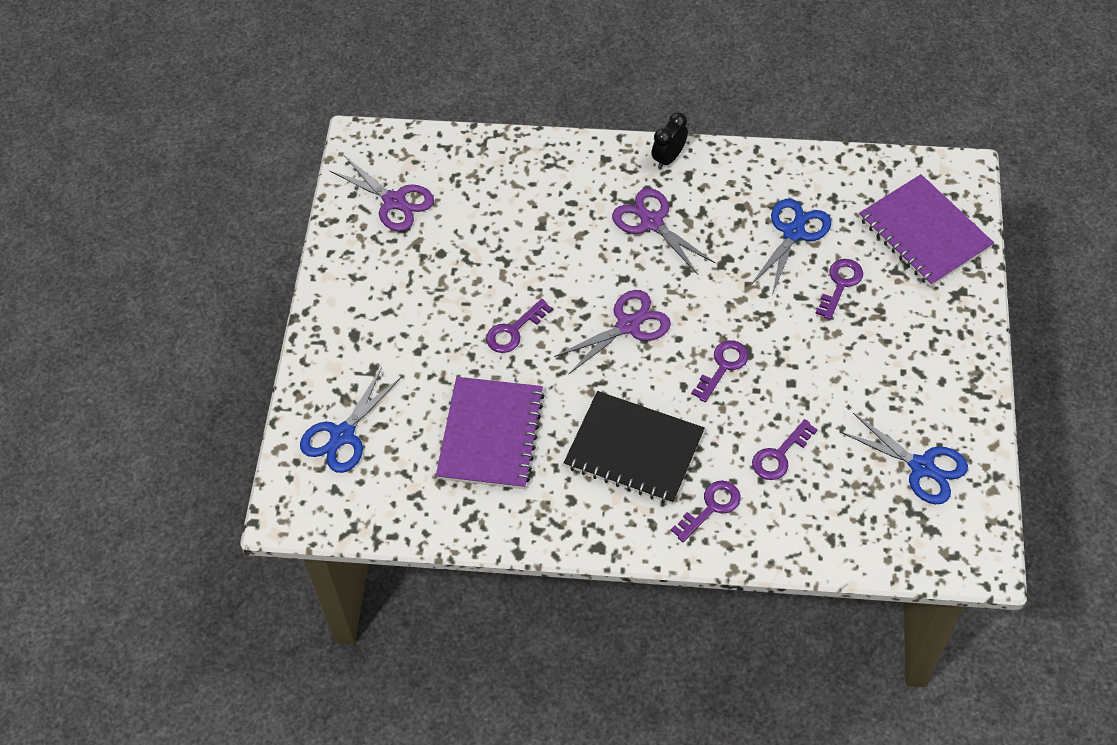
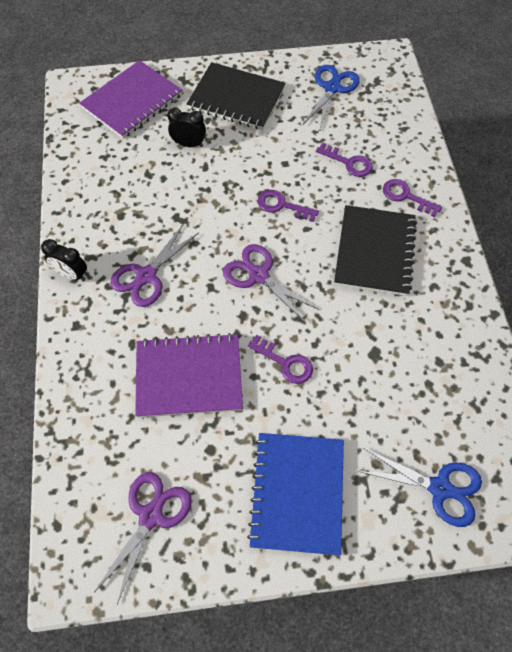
camera: 105 degrees left, 5 degrees up
(377, 315) = (297, 493): none -> blue notebook
(491, 435) = (396, 358): purple notebook -> purple notebook (189, 376)
(793, 233) = (143, 177): blue scissors -> none
(840, 284) = (189, 144): purple key -> black clock
(915, 348) = (236, 98): none -> black notebook

